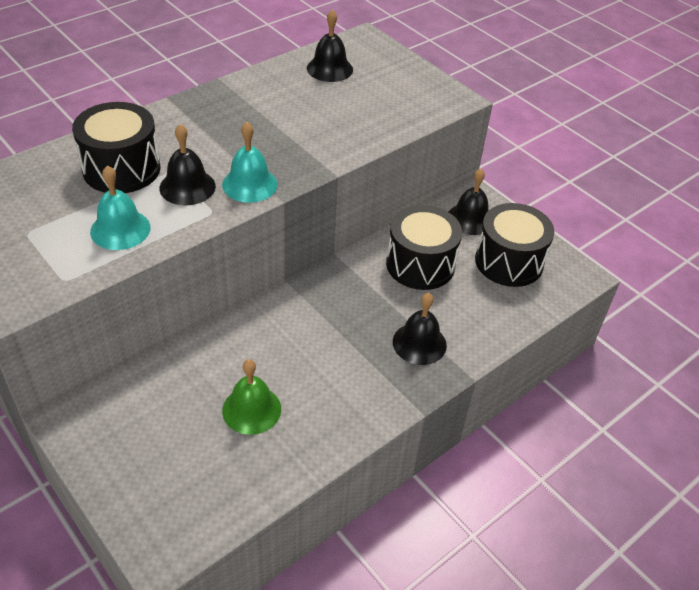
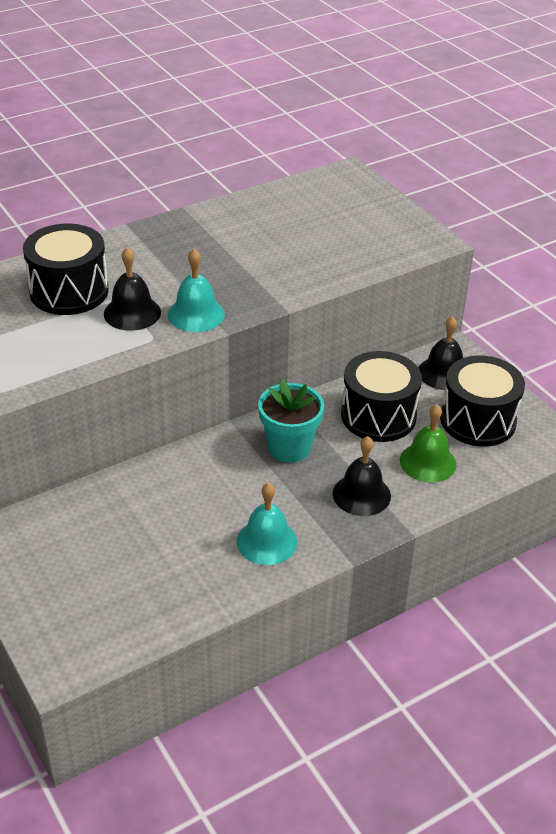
camera: 10 degrees right, 5 degrees down
(120, 229) = (59, 349): turquoise bell -> turquoise bell (267, 541)
(251, 409) = (173, 543): green bell -> green bell (428, 462)
(329, 69) = (302, 203): black bell -> none
(345, 302) = (289, 447): none -> turquoise flower pot

